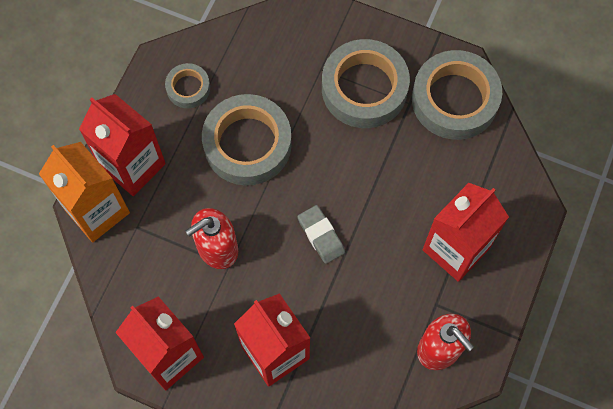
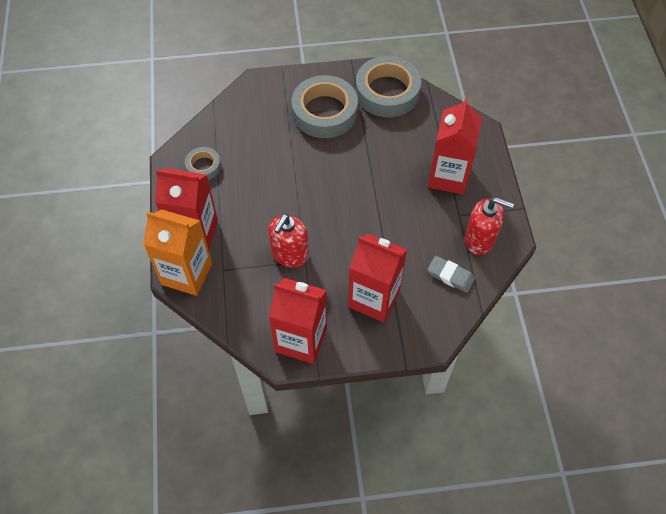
camera: 30 degrees left, 10 degrees down
(247, 144) = (268, 181): grey tape -> none
(321, 235) = (355, 211): grey eraser -> grey eraser (450, 276)

